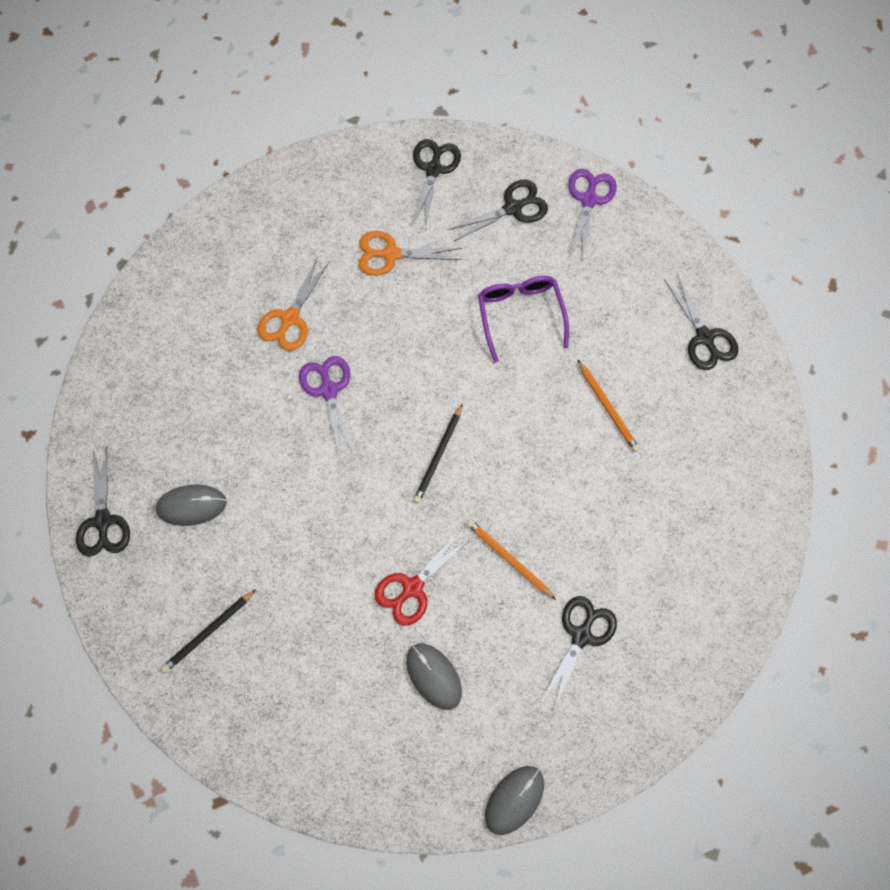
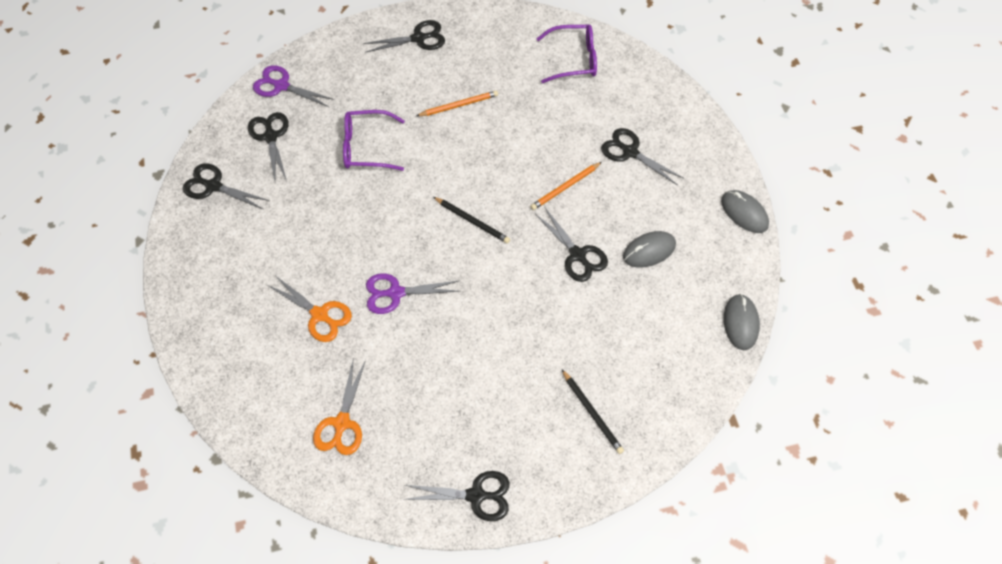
camera: 80 degrees left, 10 degrees down
(191, 506) = (477, 416): grey mouse -> grey mouse (740, 323)
(391, 254) = (283, 229): orange scissors -> orange scissors (341, 423)
(412, 587) = (577, 255): red scissors -> black scissors
(721, 541) = (573, 59): none -> purple glasses

